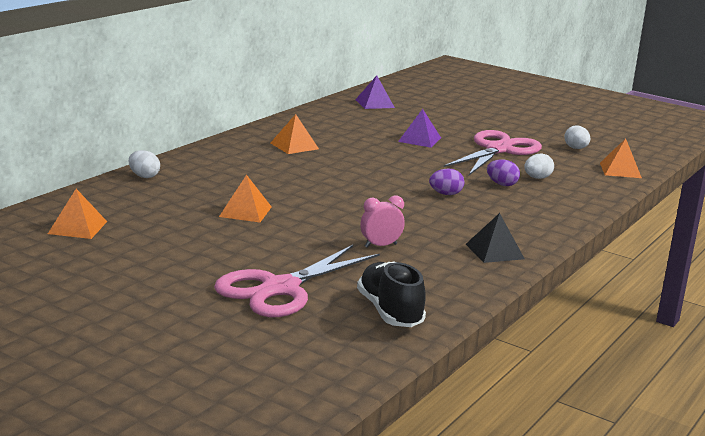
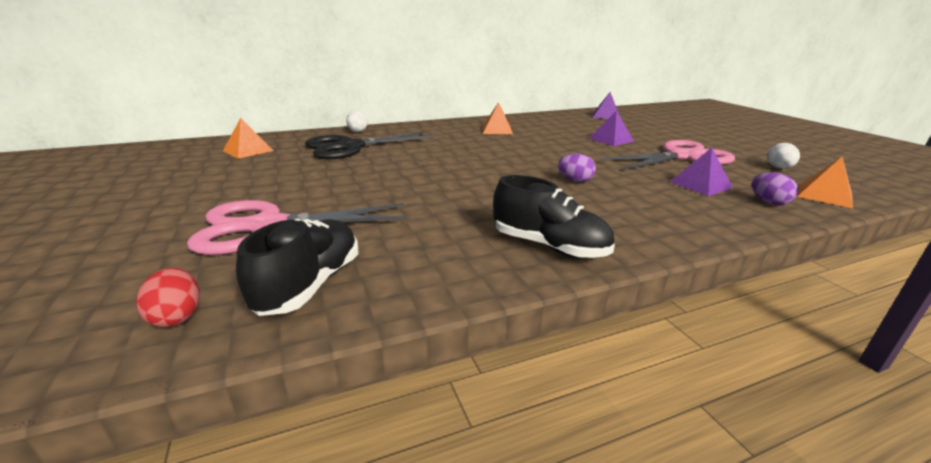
camera: 35 degrees right, 5 degrees up
(182, 199) = (350, 147): none -> black scissors
(245, 211) = (375, 162): orange pyramid -> none
(347, 348) = (177, 316): none -> red egg
(380, 246) = (433, 211): pink clock -> none
(495, 251) = (549, 246): black pyramid -> black shoe
(502, 184) = (649, 183): purple egg -> purple egg (768, 202)
(537, 178) = (700, 185): white egg -> purple pyramid

